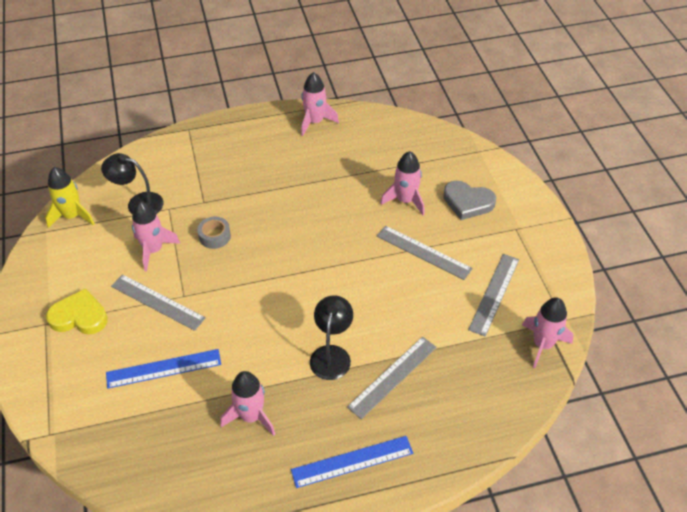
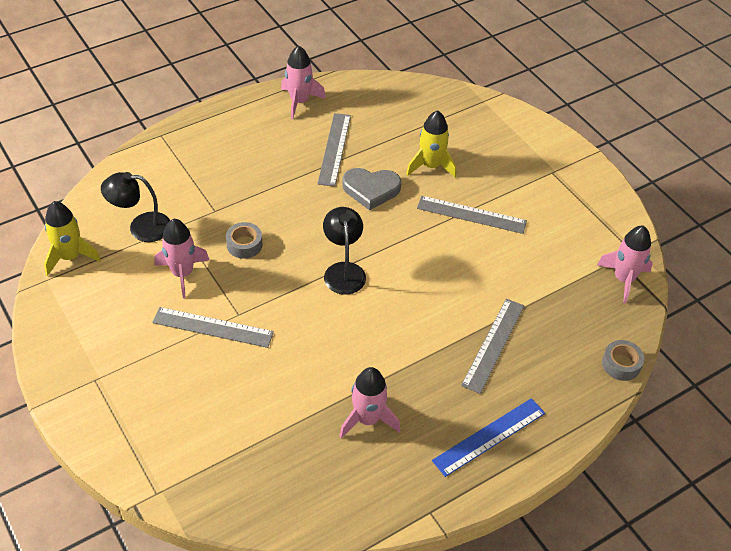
camera: 20 degrees left, 0 degrees up
(79, 316) = (131, 363): yellow heart -> none
(164, 368) = (252, 394): blue ruler -> none
(331, 354) = (423, 338): black lamp -> black lamp (343, 271)
(405, 200) = (431, 166): pink rocket -> yellow rocket
(467, 202) = (494, 155): grey heart -> grey heart (371, 190)
(494, 294) = (558, 241): grey ruler -> grey ruler (334, 149)
(506, 425) = (621, 364): none -> grey tape

